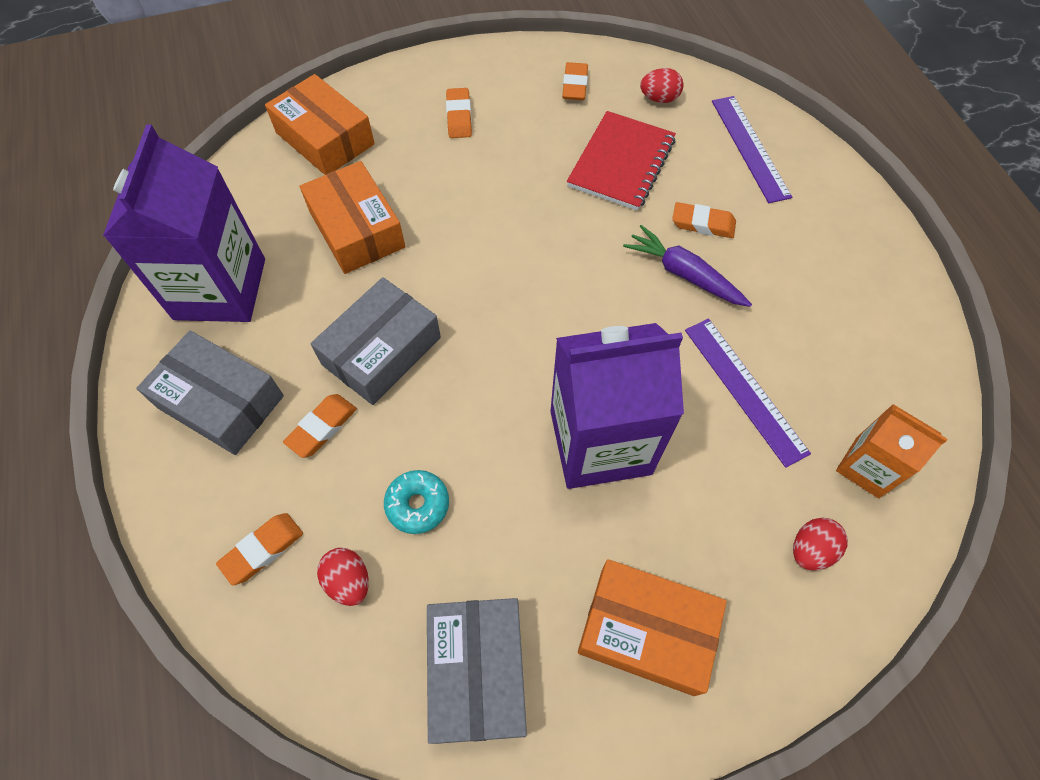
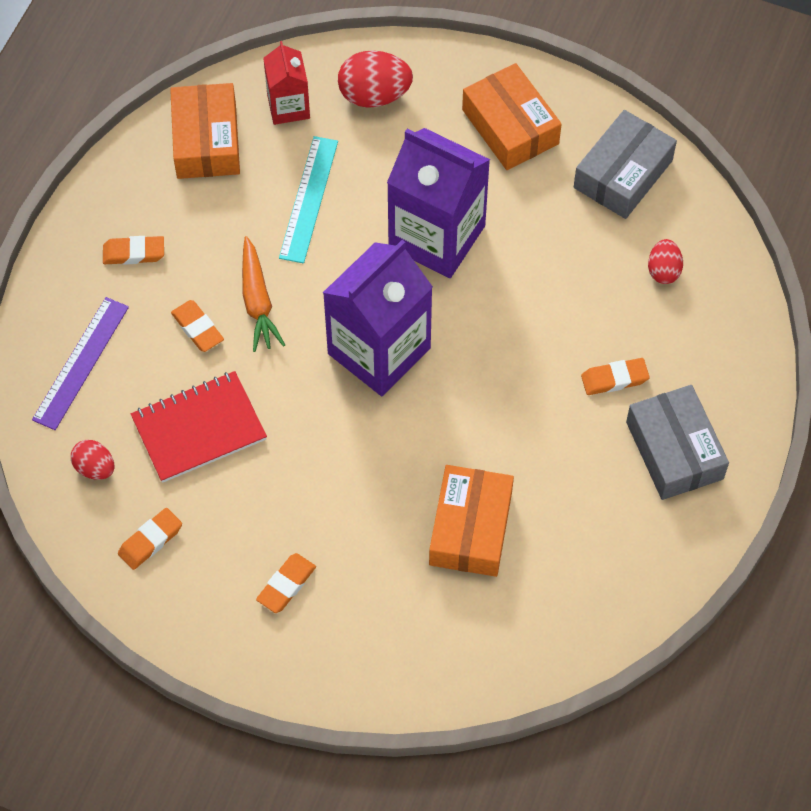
camera: 140 degrees left, 0 degrees up
(220, 289) = (619, 551): purple carton -> purple carton (379, 351)
(262, 550) = (705, 326): orange eraser -> orange eraser (134, 253)
(325, 138) = (425, 653): orange box -> orange box (206, 141)
(381, 351) = (531, 405): grey box -> none
(418, 504) = (587, 283): turquoise donut -> none
(684, 274) = (258, 301): purple carrot -> orange carrot
(745, 389) = (308, 199): purple ruler -> turquoise ruler
(810, 550) = (374, 95): red egg -> red egg, size x1.68
(867, 467) = (288, 107): orange carton -> red carton

